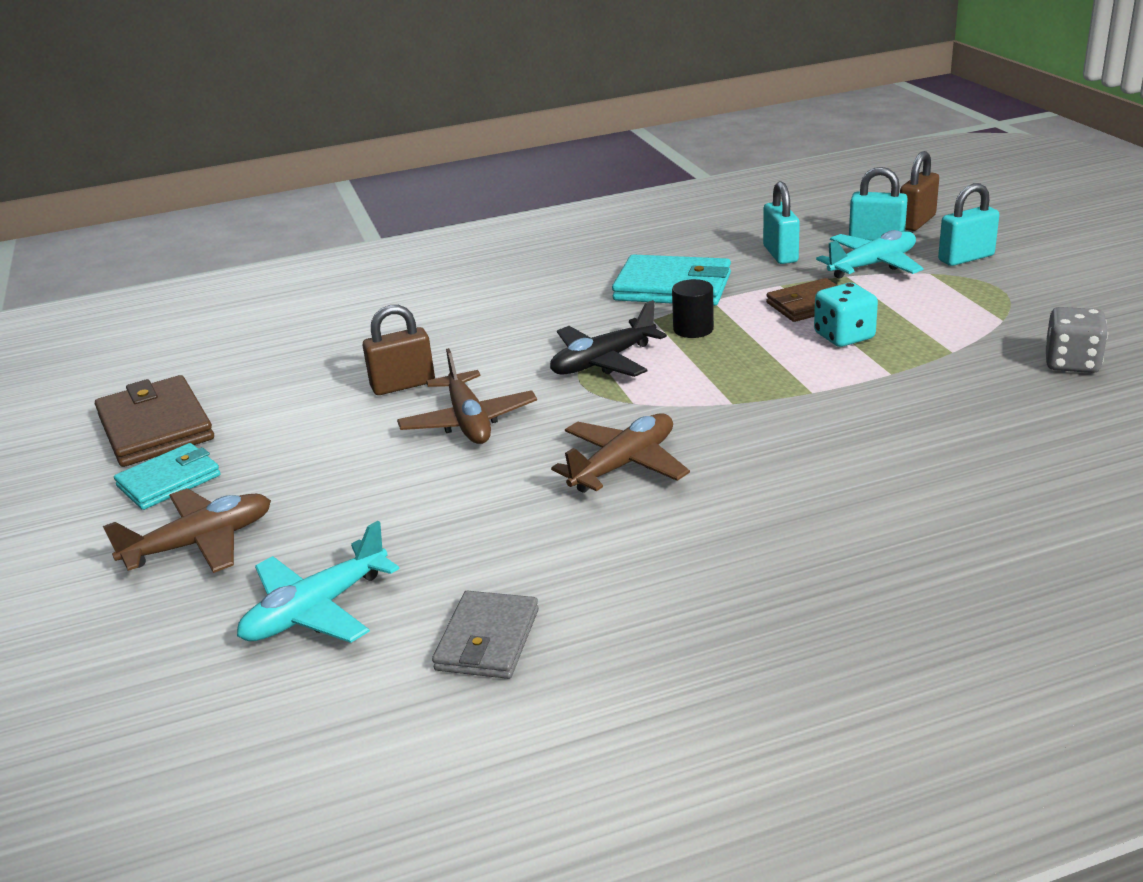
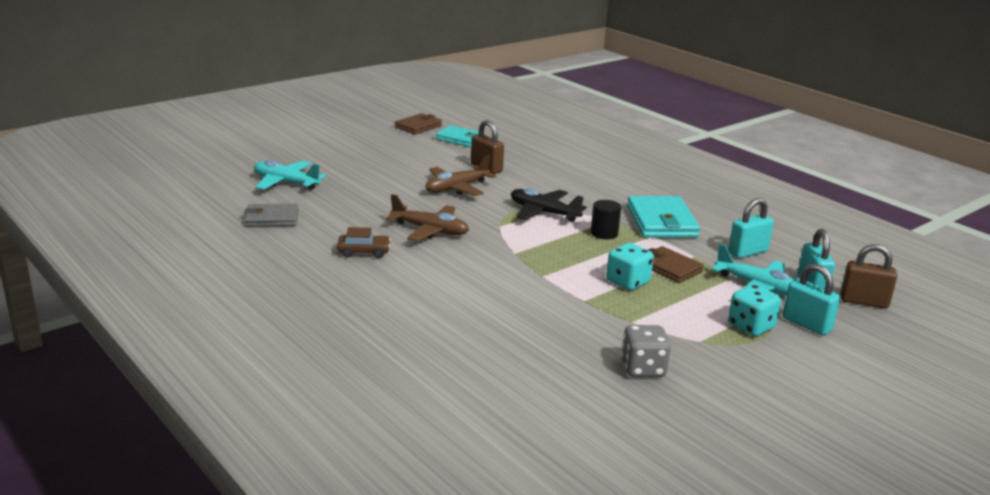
camera: 65 degrees right, 5 degrees down
(156, 427) = (418, 126): brown wallet -> brown wallet, size x0.64
(169, 481) = (374, 138): turquoise wallet -> turquoise wallet (460, 139)
(201, 543) = (328, 153): brown plane -> none
(682, 539) = (364, 252): none -> brown car
(969, 286) = (751, 326): none -> turquoise dice

